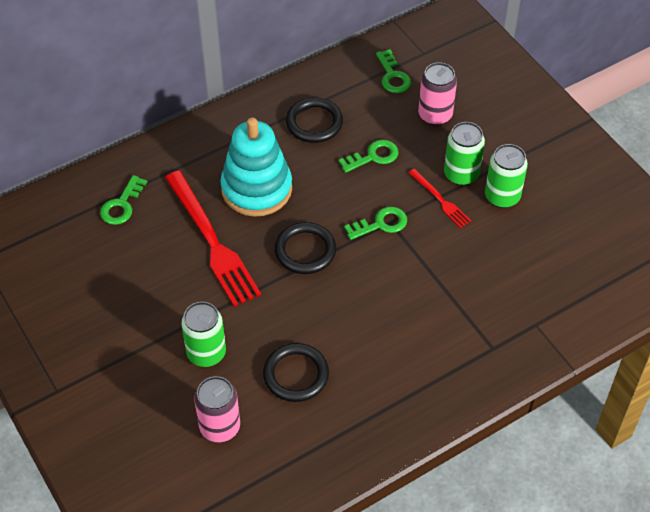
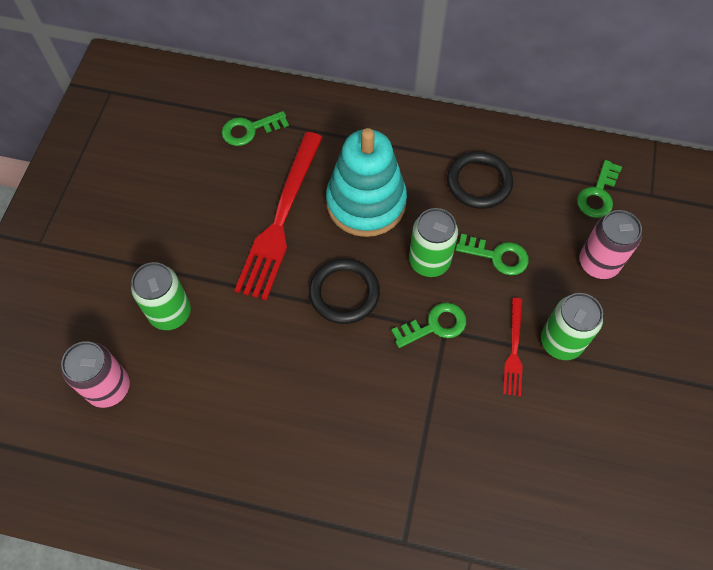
camera: 45 degrees right, 10 degrees up
(296, 374) = (213, 399): black ring -> none
(381, 224) = (435, 325): green key -> green key turned 45 degrees counterclockwise
(502, 196) = (577, 398): green can -> green can (429, 261)

